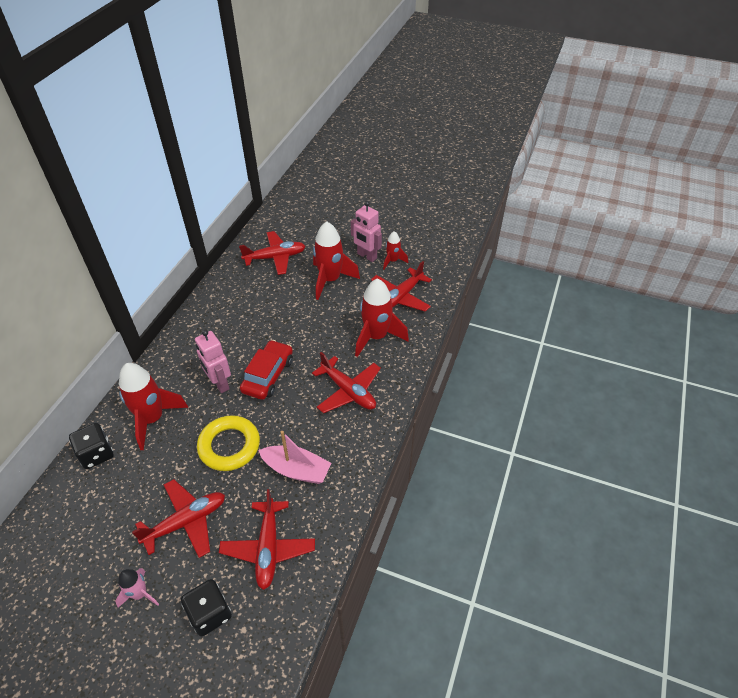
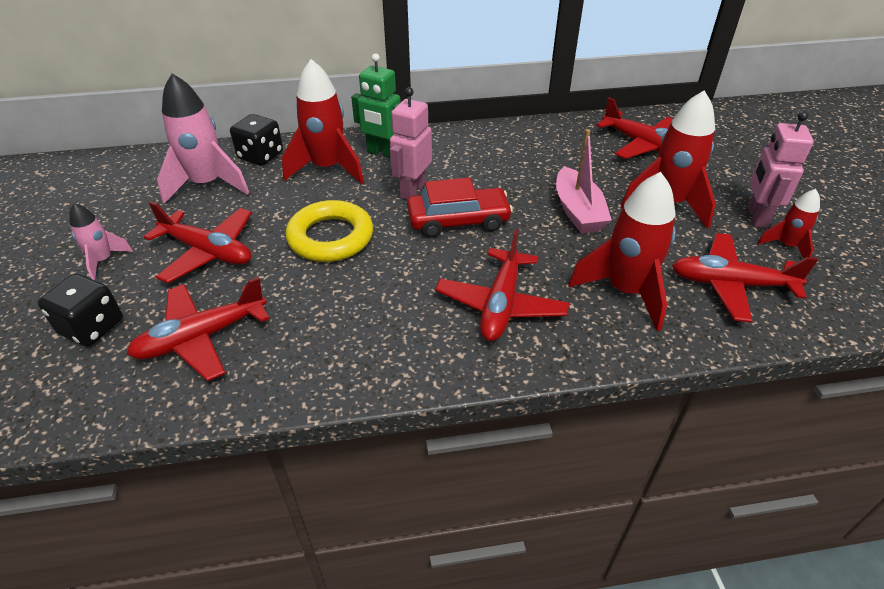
camera: 60 degrees right, 5 degrees down
(103, 500) = (207, 185): none -> pink rocket
(164, 381) = (382, 153): none -> green robot
(296, 470) = (333, 311): pink boat -> pink boat (577, 211)

